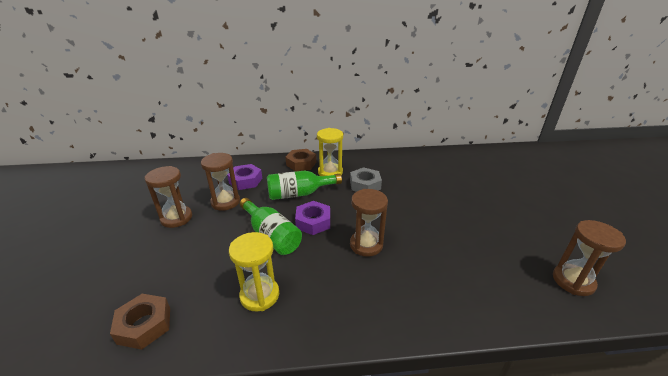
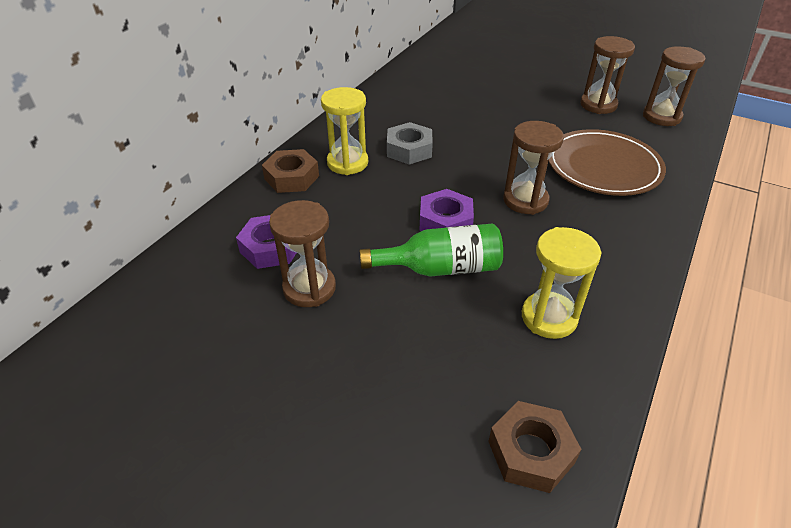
camera: 55 degrees left, 10 degrees up
(176, 218) = (295, 359): brown hourglass -> brown hourglass (598, 105)
(299, 194) = (369, 209): green bottle -> none
(450, 268) = (603, 166): none -> brown plate

